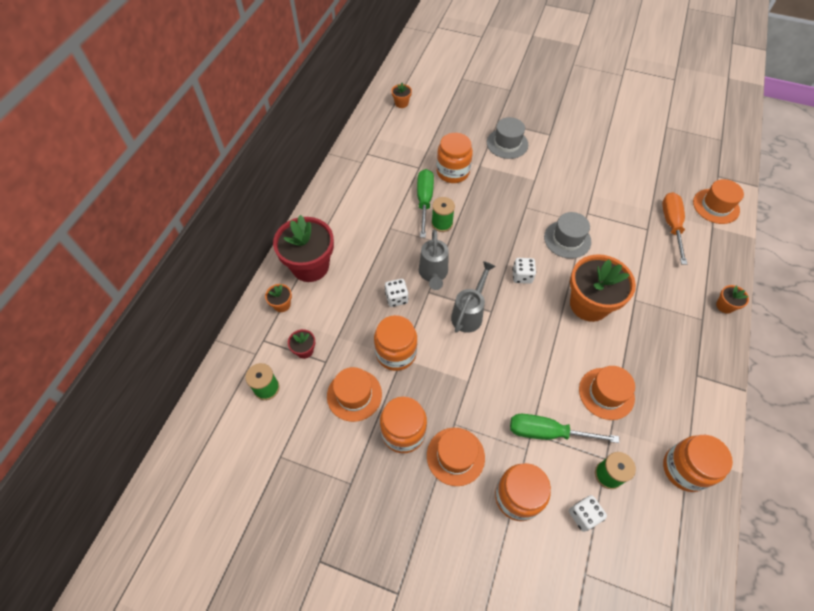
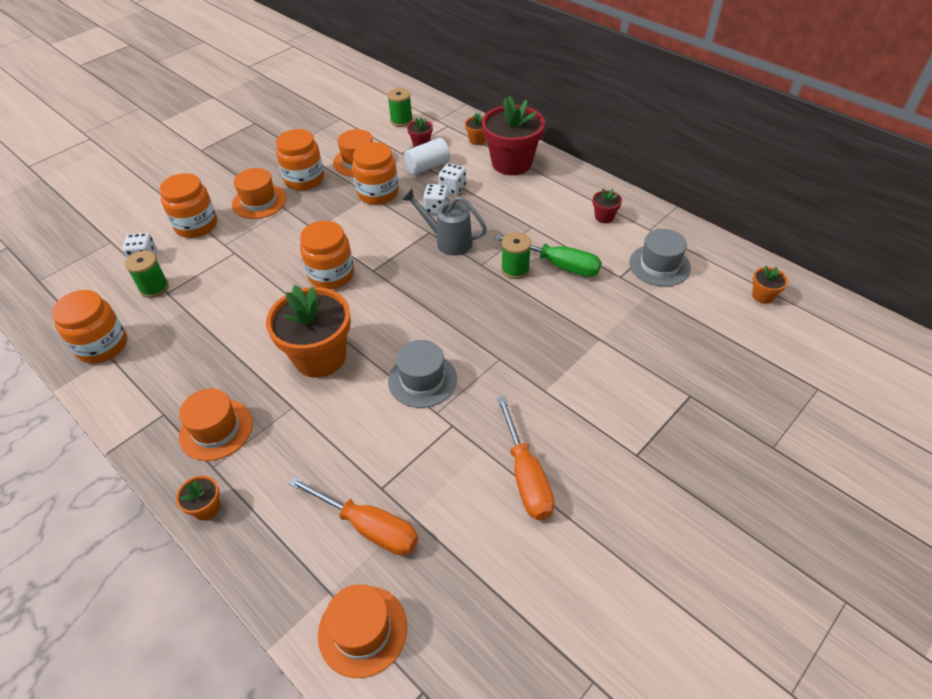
camera: 115 degrees right, 10 degrees down
(339, 329) = (428, 166): none -> white cylinder
(359, 189) = (604, 217): none -> red flower pot
(452, 172) = (598, 306): orange jar -> orange jar (331, 275)
(469, 313) = (383, 253): grey watering can -> none
(507, 143) = (634, 387): grey hat -> grey hat (659, 265)
(522, 276) = (398, 312): white dice -> white dice (452, 188)
(548, 432) = (224, 263): green screwdriver -> none
(594, 172) = (526, 476): none -> orange screwdriver
(606, 393) = (218, 322): orange hat -> orange hat (216, 429)

